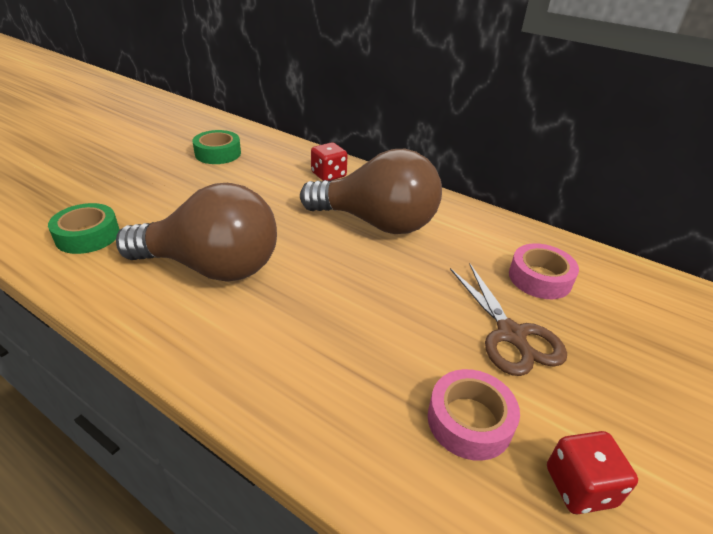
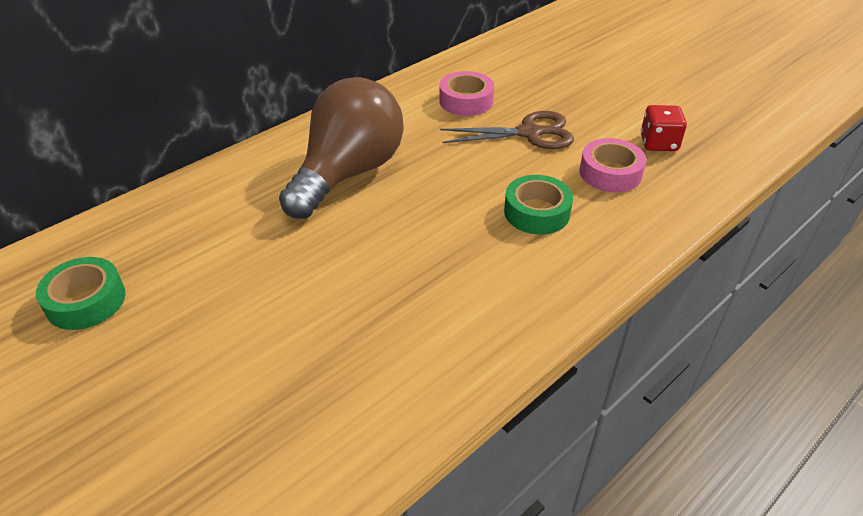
camera: 75 degrees left, 5 degrees up
(88, 236) = (273, 445): green tape -> green tape (536, 212)
(212, 267) = (391, 308): brown light bulb -> none
(328, 175) = (222, 194): red dice -> none

